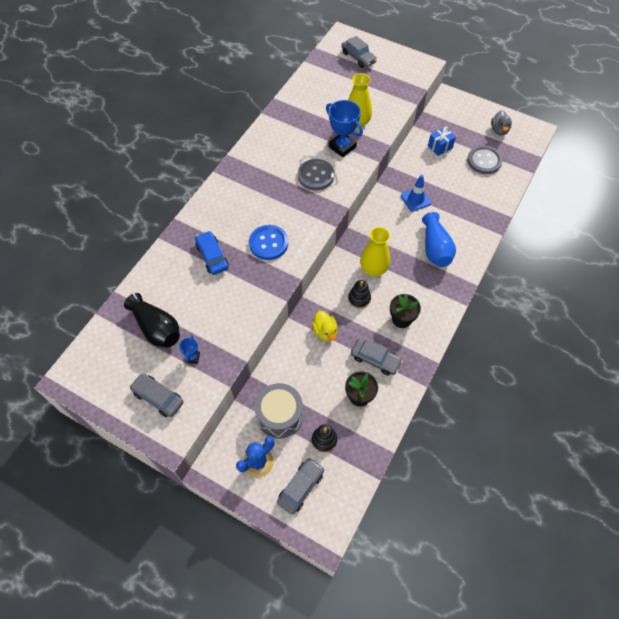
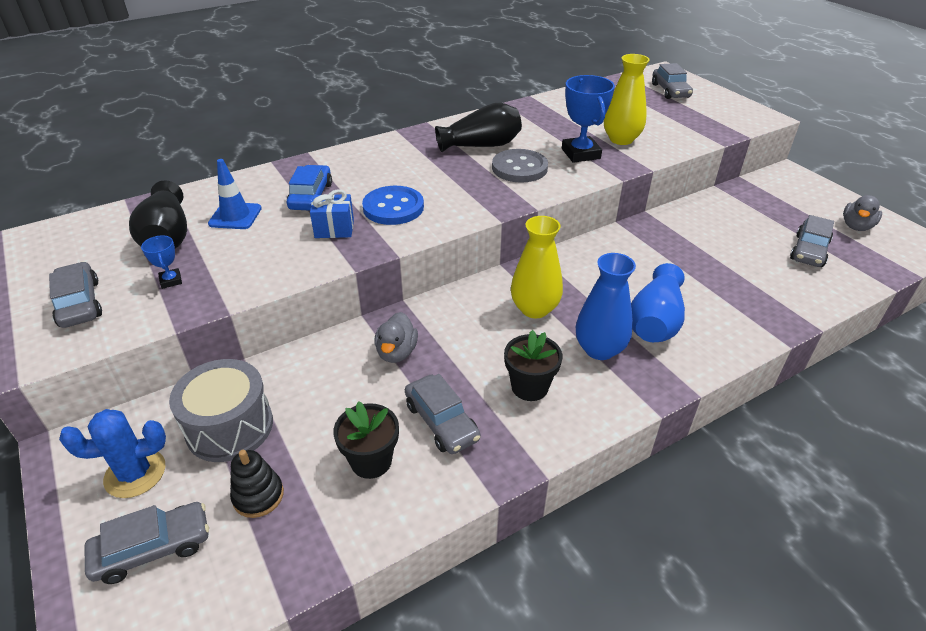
camera: 30 degrees right, 20 degrees down
(193, 357) = (171, 281): blue trophy -> blue trophy turned 60 degrees counterclockwise
(279, 164) = (481, 145): none -> black vase
(325, 331) = (396, 352): yellow duck -> grey duck
(359, 298) = (483, 334): black stacking toy -> none
(416, 199) = (663, 256): blue traffic cone -> blue traffic cone (235, 216)
(419, 280) = (599, 349): none -> blue vase
(440, 147) = (742, 216): blue gift -> blue gift (334, 229)
(484, 161) = (809, 251): grey button -> grey car

